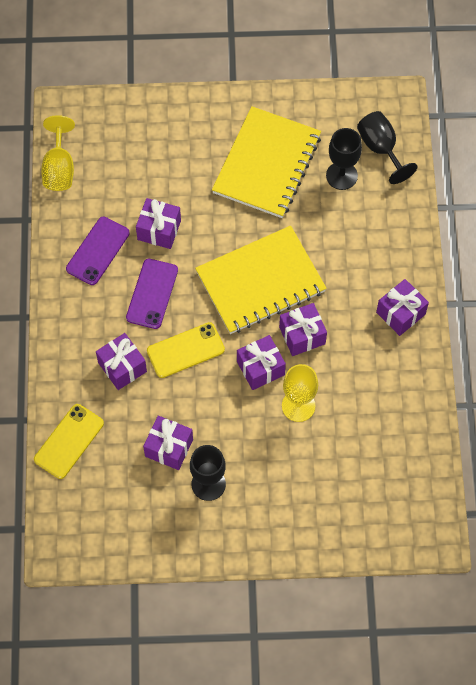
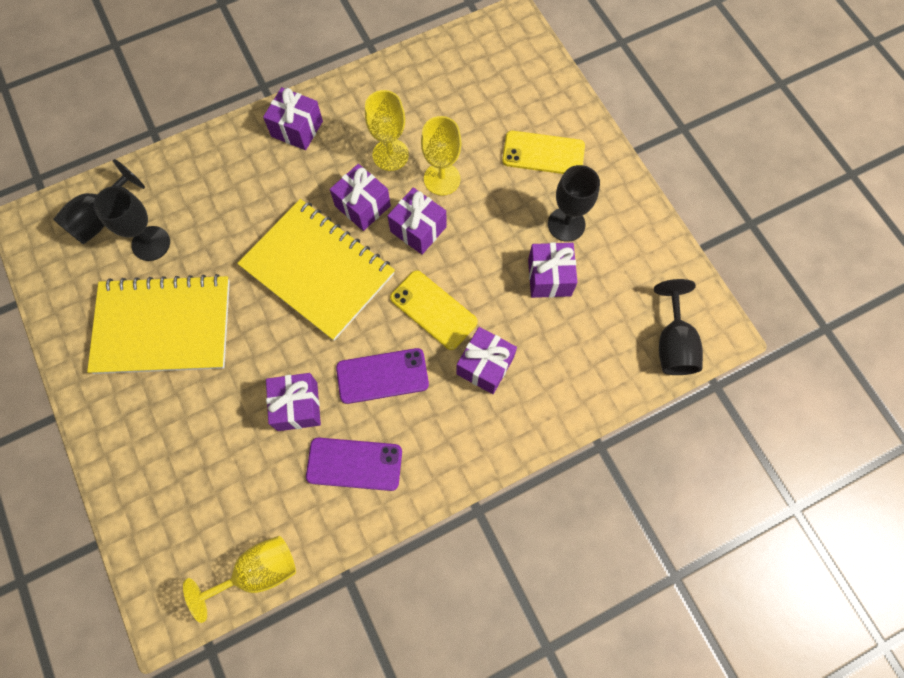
camera: 115 degrees left, 5 degrees up
(66, 513) = (673, 344): none -> black goblet
(69, 441) = (597, 380): yellow phone -> yellow phone (543, 153)
(341, 375) = (390, 155): none -> yellow goblet

